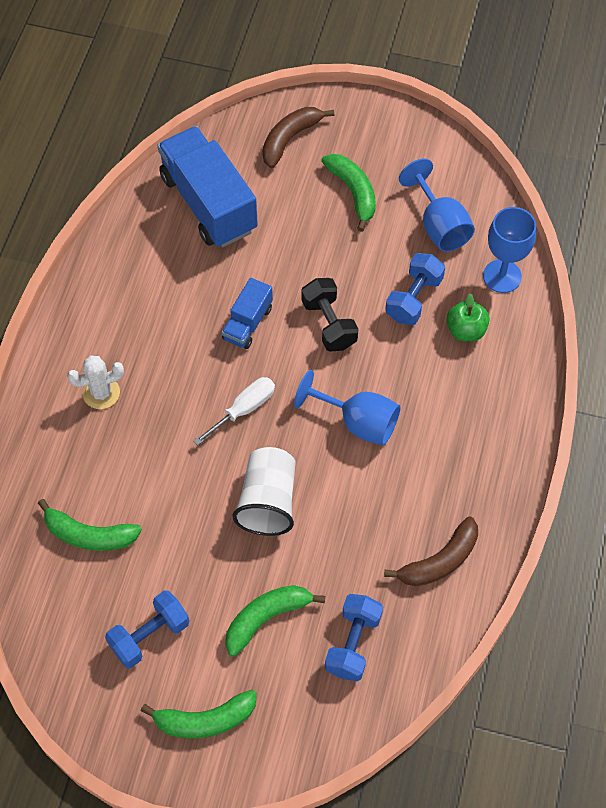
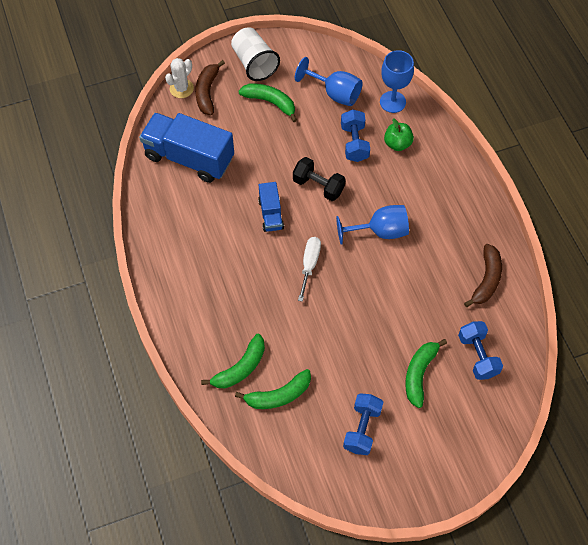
camera: 35 degrees left, 0 degrees up
(101, 393) = (216, 308): white cactus -> white cactus (181, 88)
(205, 720) = (432, 454): green banana -> green banana (240, 368)
(268, 501) = (366, 308): white cup -> white cup (254, 63)

